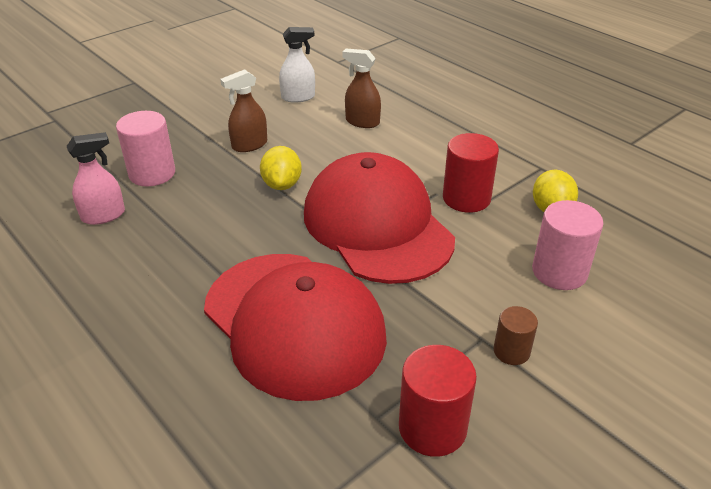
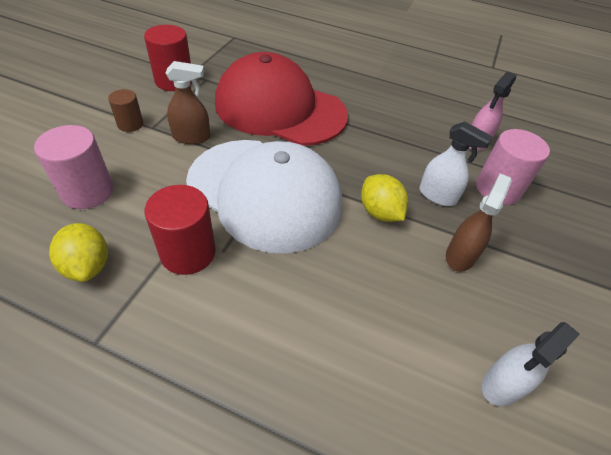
camera: 150 degrees right, 10 degrees up
(214, 183) = (437, 195): none -> white spray bottle
(362, 122) = (373, 356): brown spray bottle -> brown spray bottle (192, 137)
(377, 225) = (264, 193): red cap -> white cap

